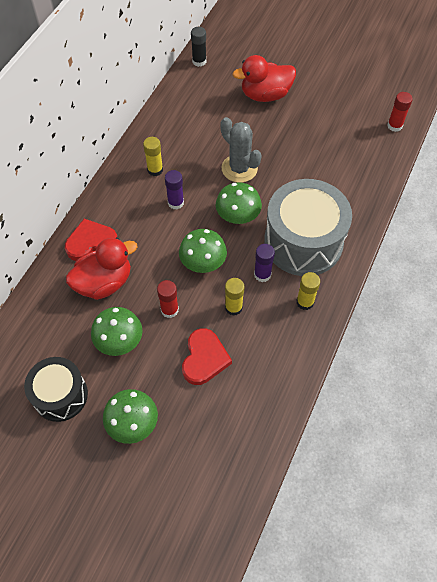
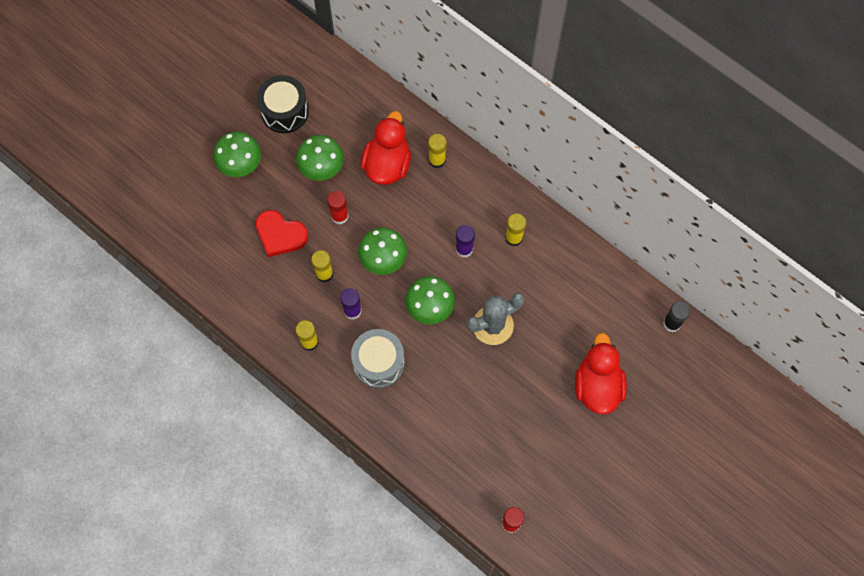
camera: 105 degrees right, 10 degrees up
(91, 242) = (437, 160): red heart -> yellow glue stick
(104, 282) = (387, 164): red duck -> red duck turned 150 degrees counterclockwise
(303, 242) = (378, 363): grey drum -> grey drum, size x0.61

